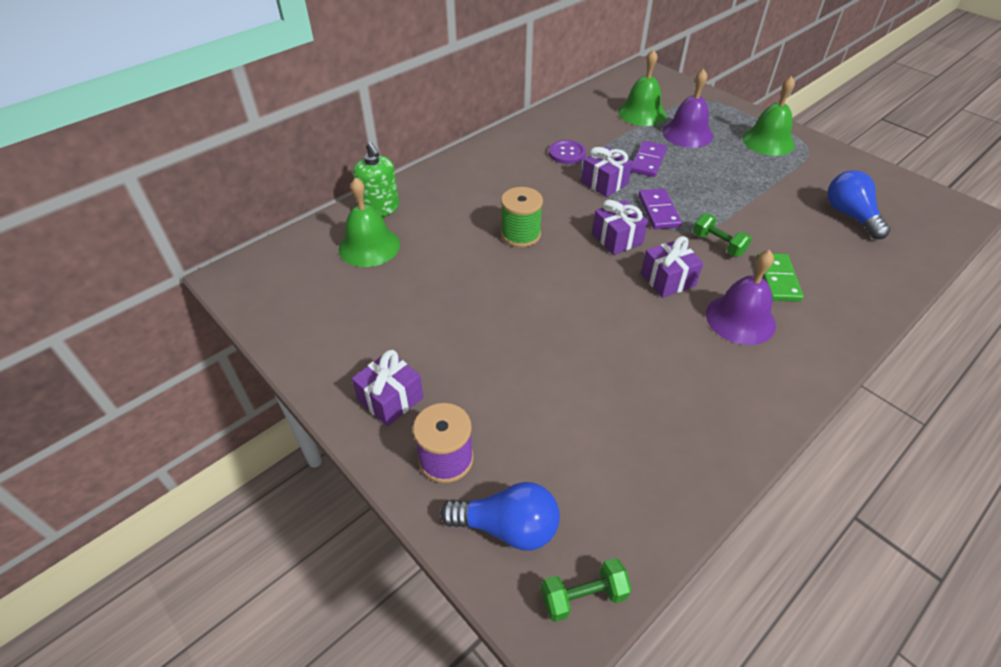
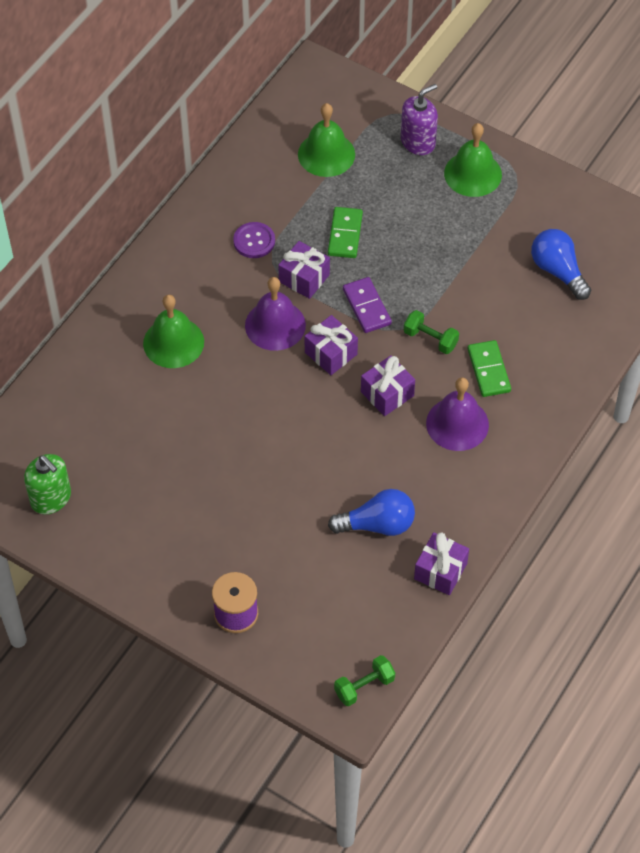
camera: 15 degrees left, 10 degrees up
(369, 246) = (86, 418): green bell -> green bell (173, 342)
(380, 208) = (77, 366): green soap dispenser -> green soap dispenser (51, 498)
(390, 399) = (172, 574): purple gift -> purple gift (440, 571)
(508, 527) = (299, 653): blue light bulb -> blue light bulb (377, 524)
(520, 234) = (234, 369): green spool -> none
(647, 161) = (345, 234): purple domino -> green domino
(687, 133) = (383, 180): purple bell -> purple bell (275, 325)
(721, 117) = (418, 142): none -> purple soap dispenser

